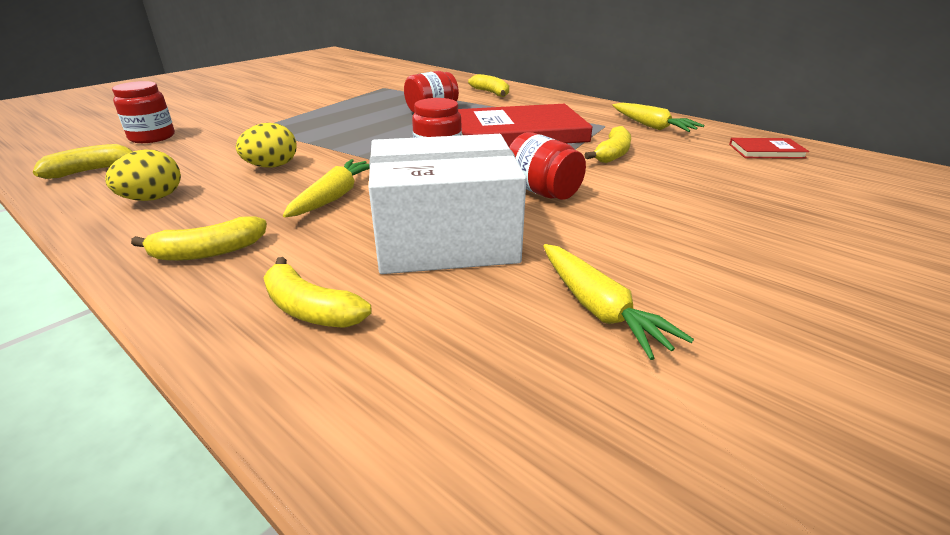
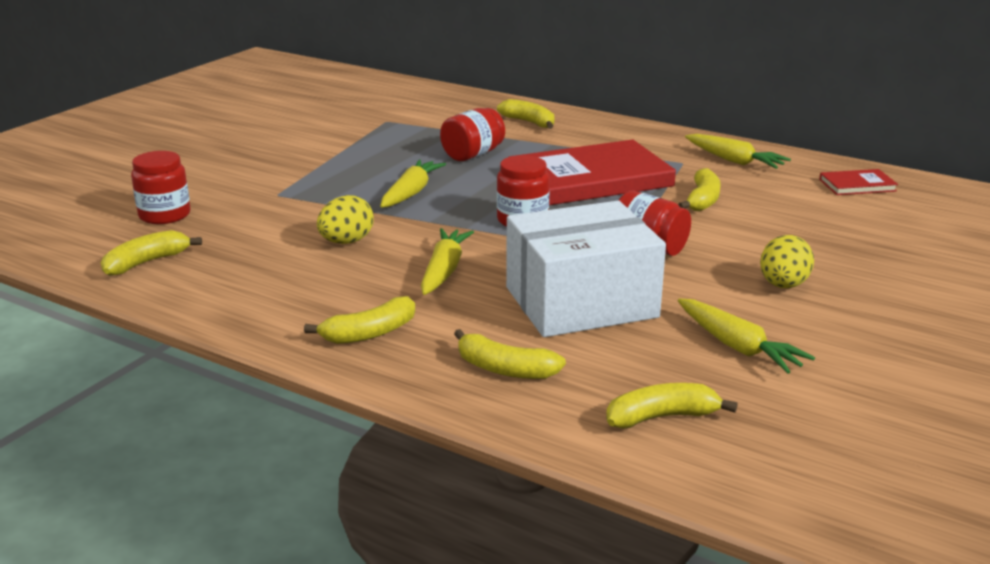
camera: 10 degrees left, 5 degrees down
(153, 199) = (255, 288): yellow egg -> yellow egg (783, 285)
(360, 133) = (411, 193): none -> yellow carrot
(459, 406) = (662, 417): none -> yellow banana

